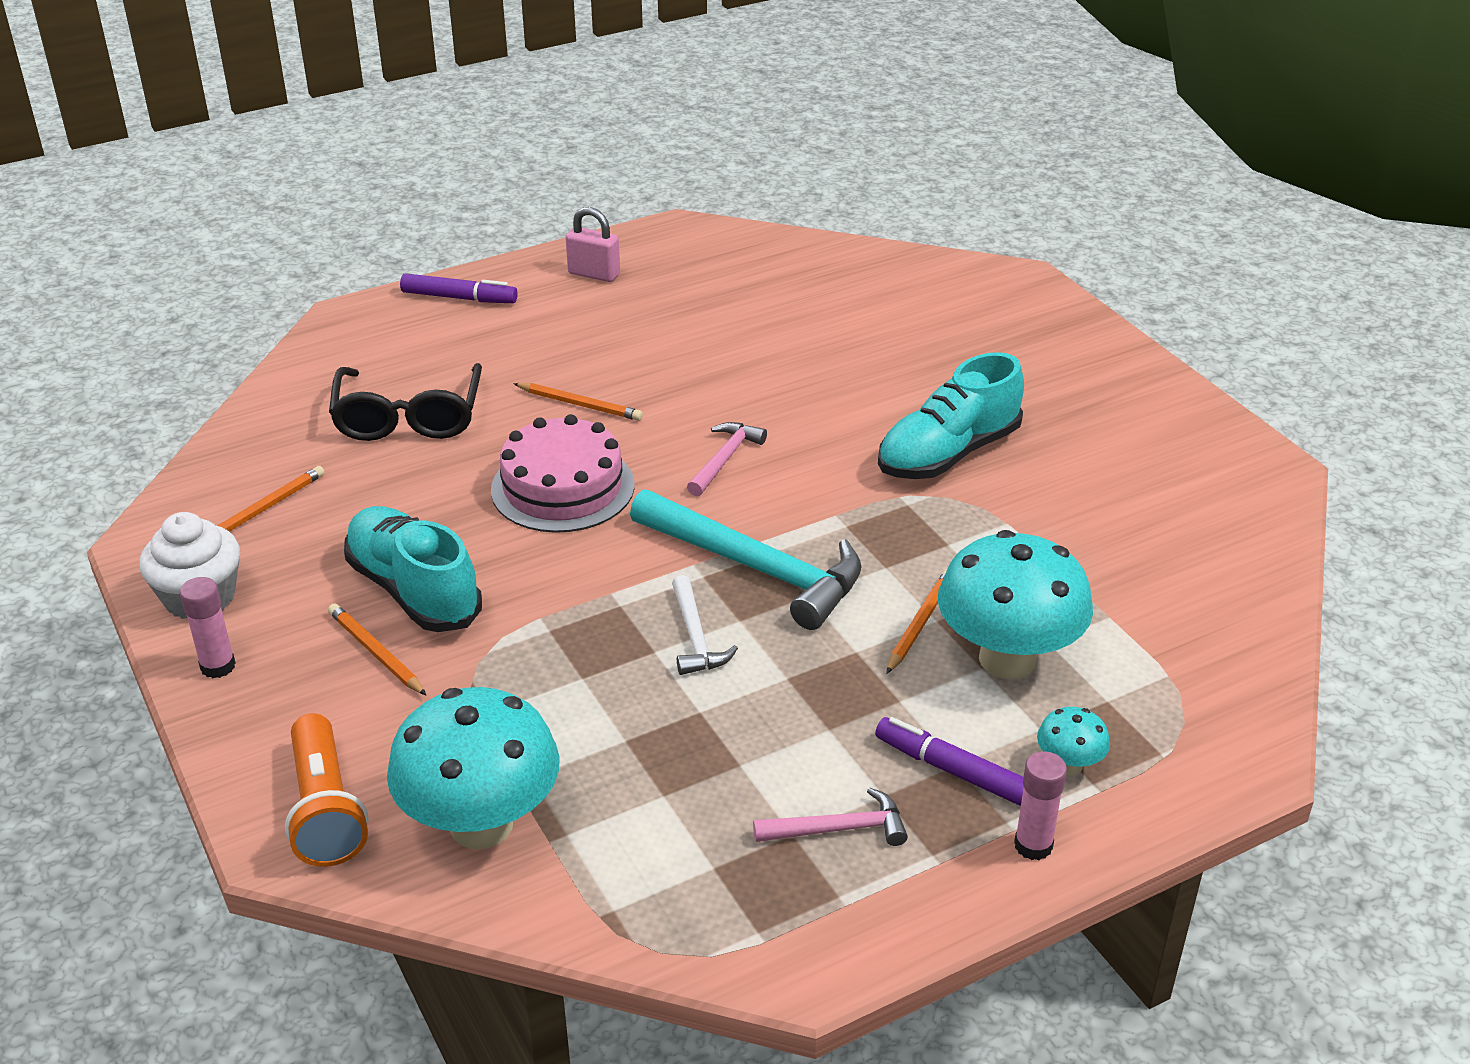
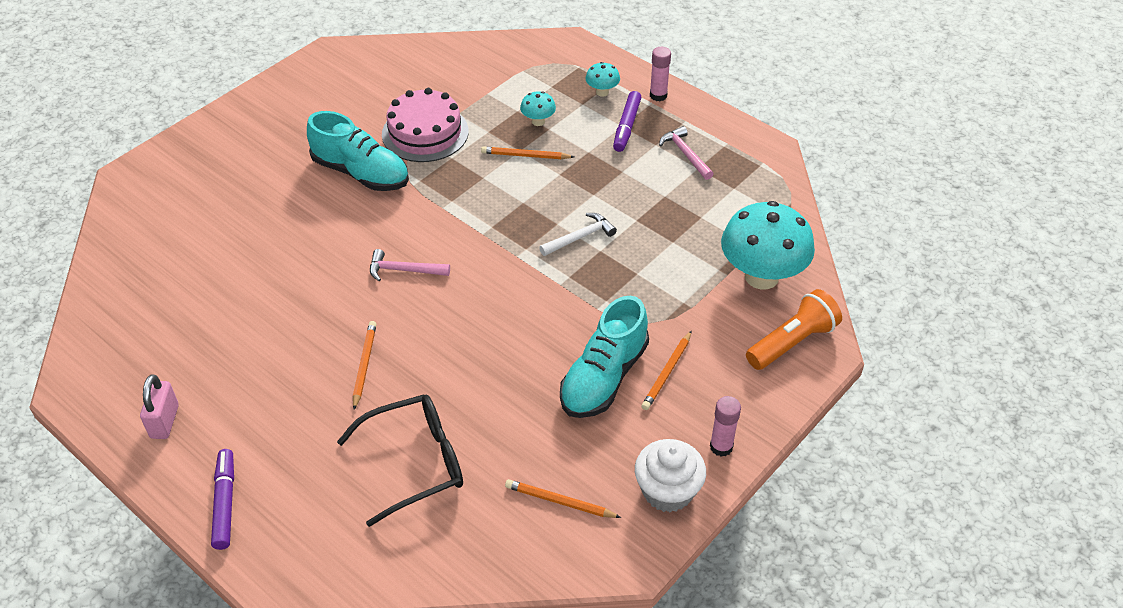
camera: 110 degrees left, 10 degrees up
(563, 487) = (466, 341): pink cake -> pink cake (425, 133)
(756, 568) = (509, 228): turquoise hammer -> none
(1007, 659) = (538, 121): turquoise mushroom -> turquoise mushroom, size x0.44

